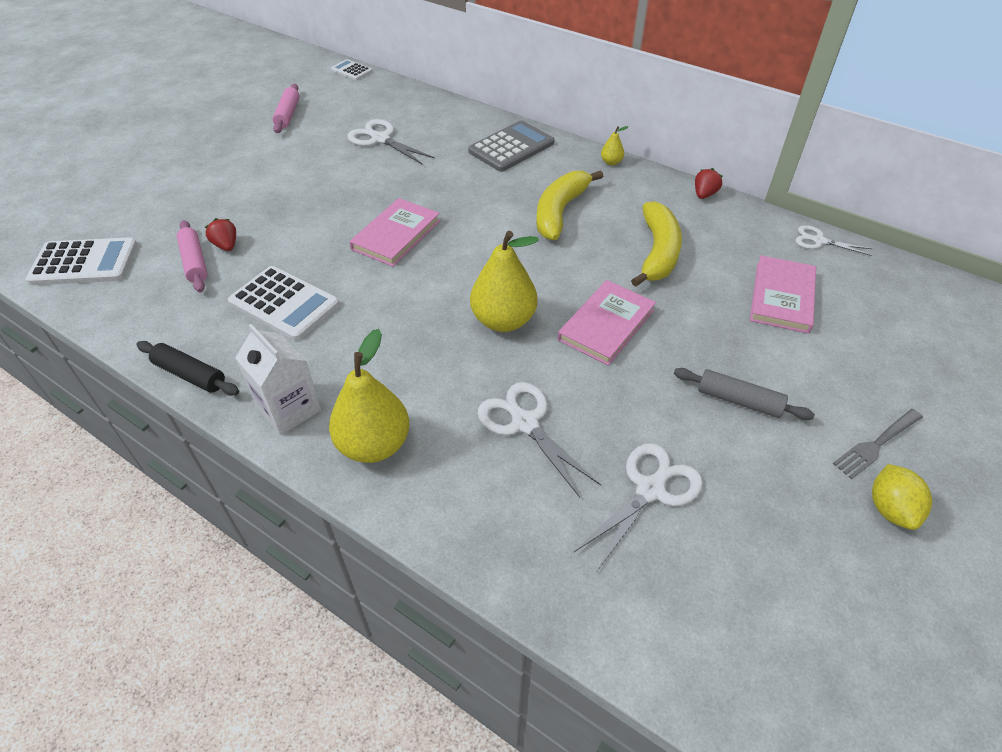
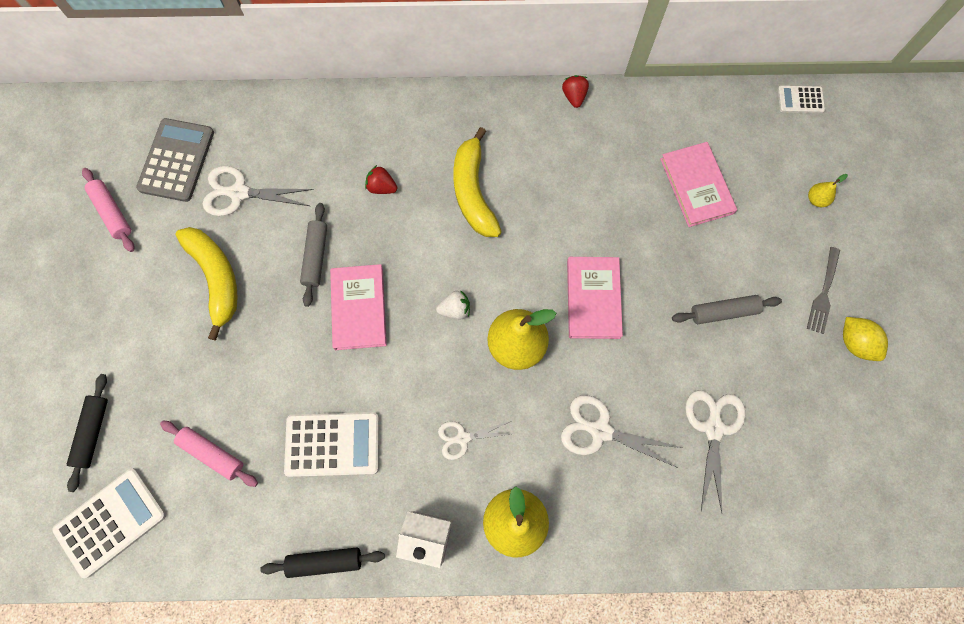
camera: 35 degrees left, 25 degrees up
(137, 210) = (93, 432): none -> black rolling pin
(226, 245) = (221, 417): red strawberry -> red strawberry (381, 187)
(351, 70) = (116, 104): white calculator -> white calculator (800, 100)
(396, 193) = (316, 256): none -> grey rolling pin
(472, 272) = (455, 309): none -> white strawberry
(511, 147) = (371, 130): grey calculator -> grey calculator (177, 160)
(611, 162) = (472, 99): yellow pear -> yellow pear (816, 199)
(657, 252) = (580, 193): yellow banana -> yellow banana (216, 278)
(819, 241) = (689, 102): white scissors -> white scissors (463, 438)

